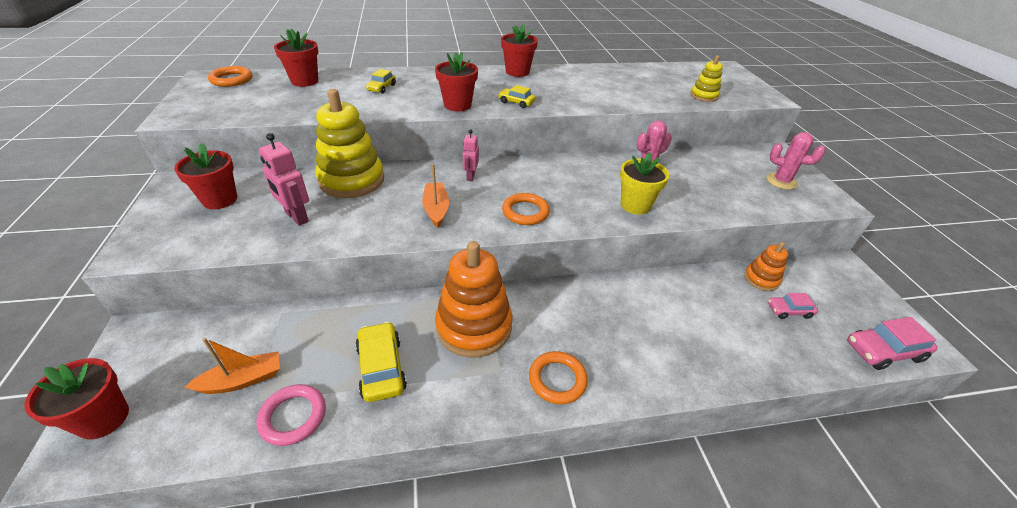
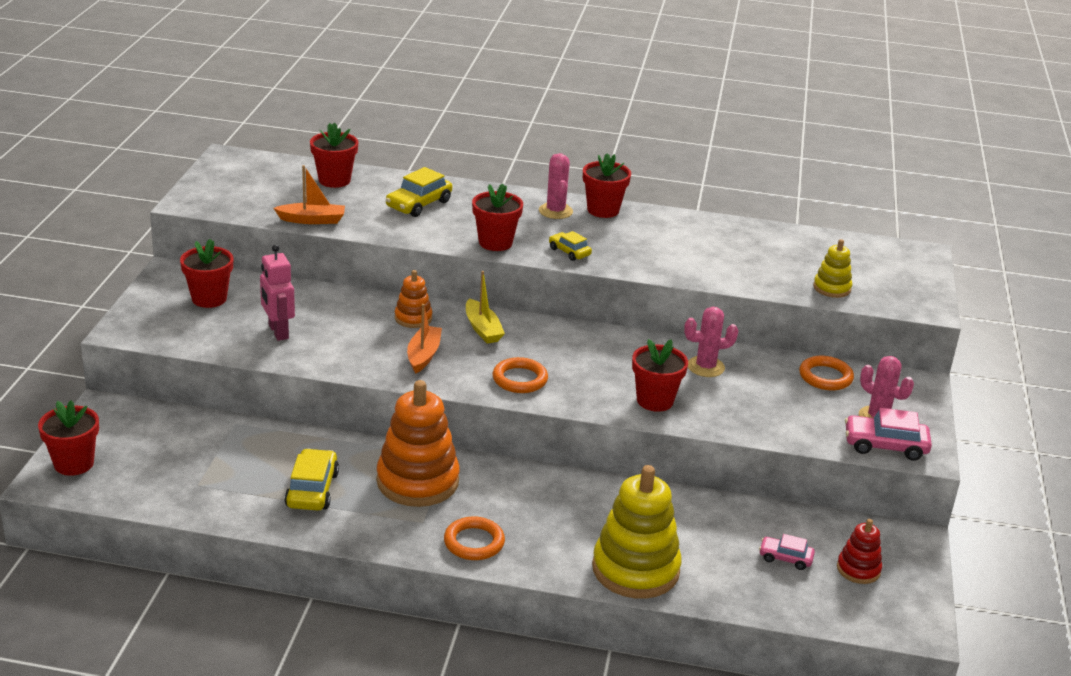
camera: 20 degrees right, 10 degrees down
(231, 80) = (255, 165): orange ring -> orange ring (825, 377)
(242, 380) = (188, 466): orange boat -> orange boat (312, 220)
(293, 416) = (223, 503): pink ring -> none
(352, 180) = (348, 306): yellow stacking toy -> yellow stacking toy (635, 569)
(381, 88) = (419, 204): yellow car -> yellow car, size x1.64
(470, 176) = (482, 329): pink robot -> yellow boat
(486, 77) = (555, 211): none -> pink cactus
(635, 205) = (655, 401): yellow flower pot -> red flower pot
(761, 279) = (784, 523): orange stacking toy -> orange stacking toy (413, 318)
(840, 304) = (858, 569): none -> red stacking toy
(883, 351) = (859, 618): pink car -> pink car (885, 446)

